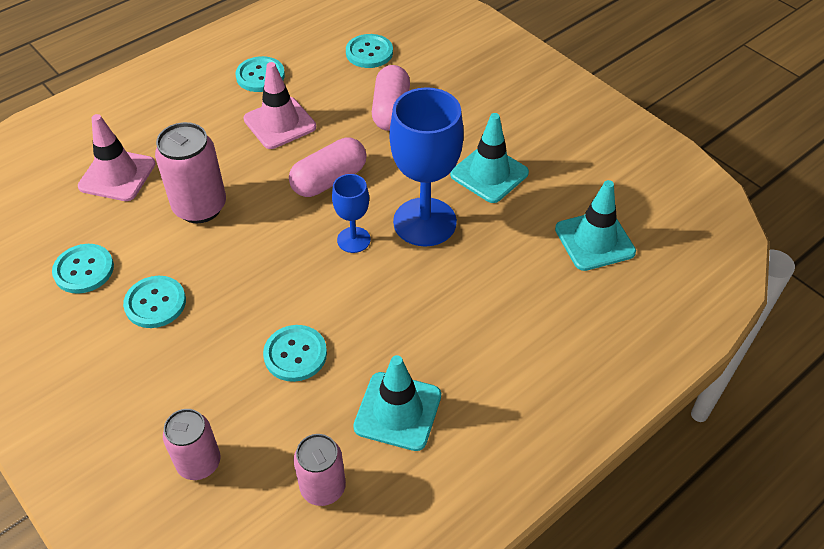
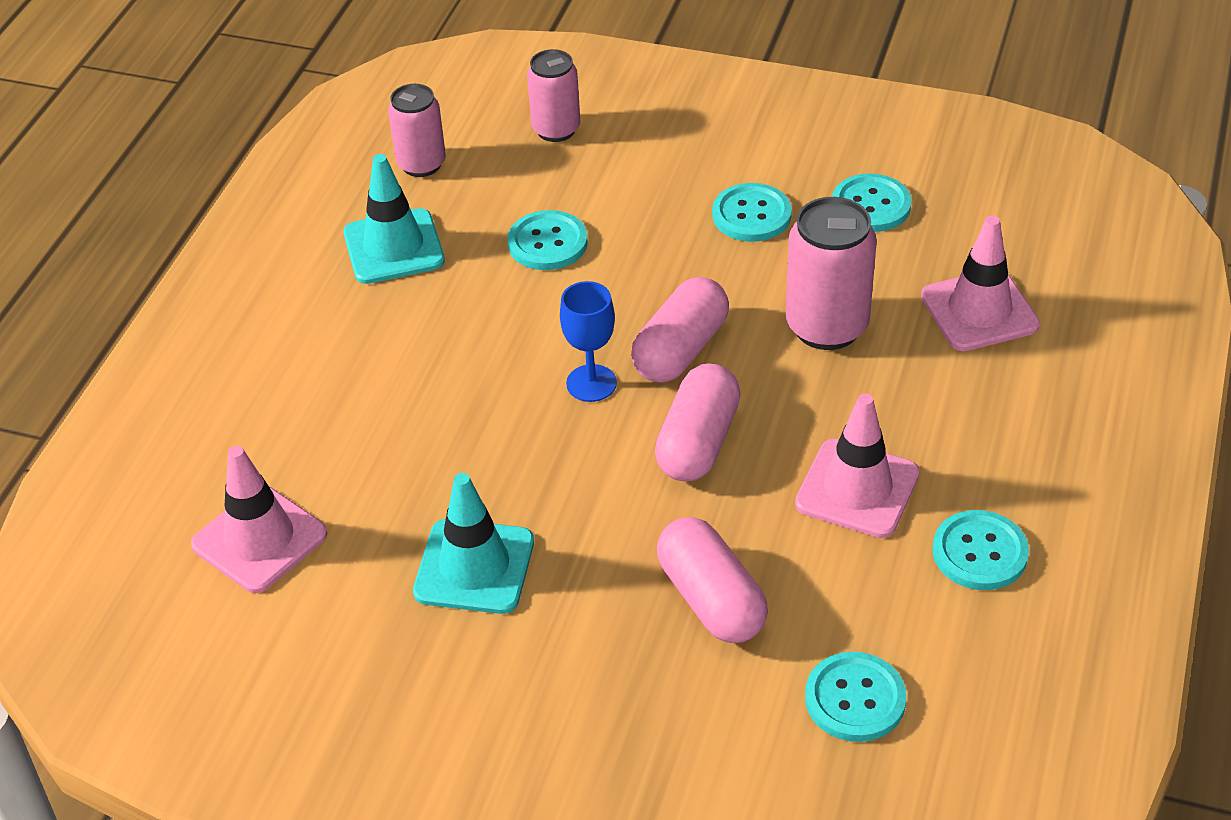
camera: 150 degrees right, 5 degrees down
(288, 234) = (680, 350): none -> pink capsule
(425, 222) = (516, 450): blue goblet -> none
(594, 240) = (259, 539): turquoise traffic cone -> pink traffic cone

